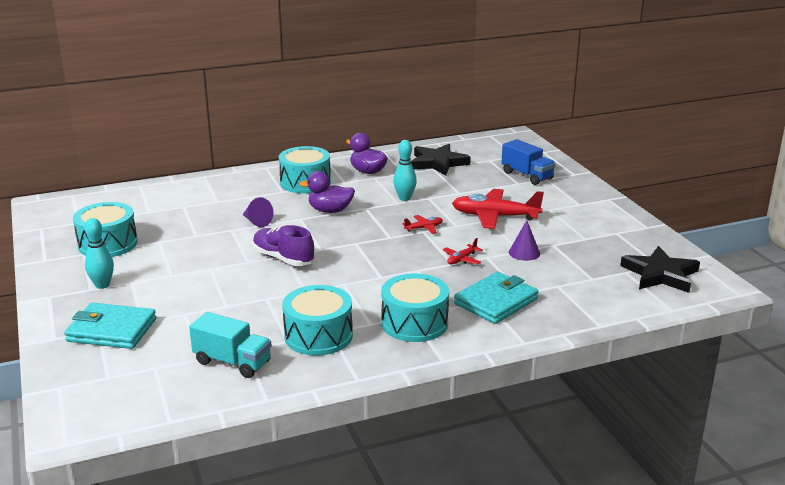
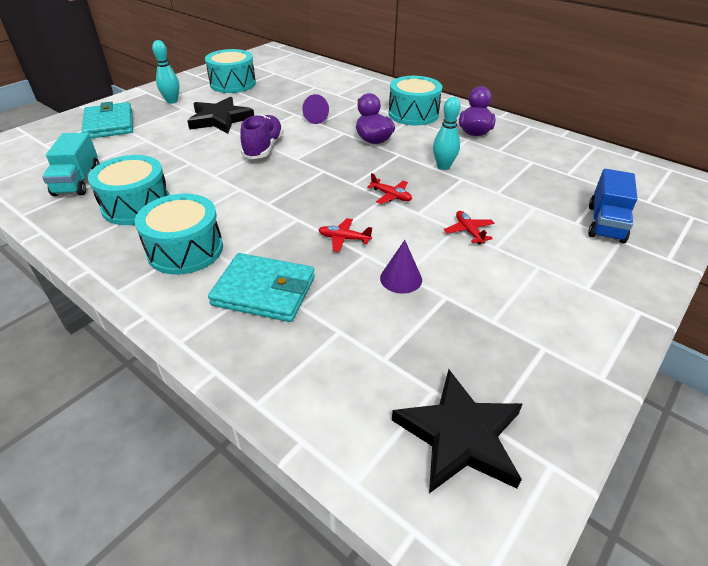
camera: 60 degrees right, 15 degrees up
(438, 163) = (549, 160): black star -> black star (220, 119)
(495, 216) = (468, 231): red plane -> red plane, size x0.46

